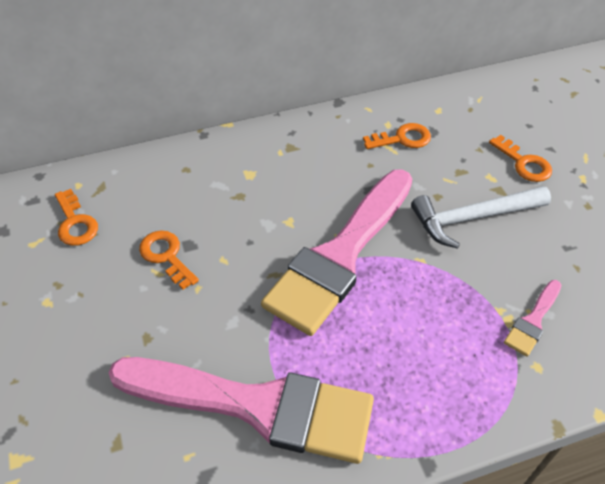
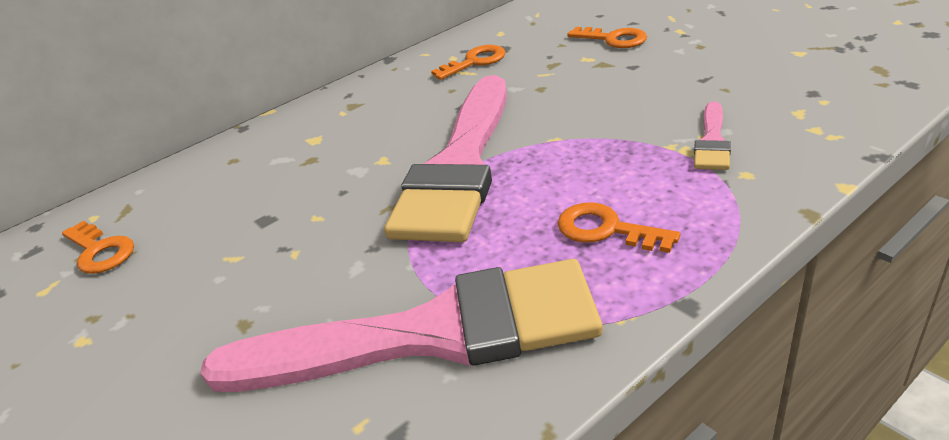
camera: 15 degrees left, 15 degrees down
(166, 256) = (239, 239): orange key -> orange key (606, 229)
(472, 217) = (589, 90): white hammer -> none

